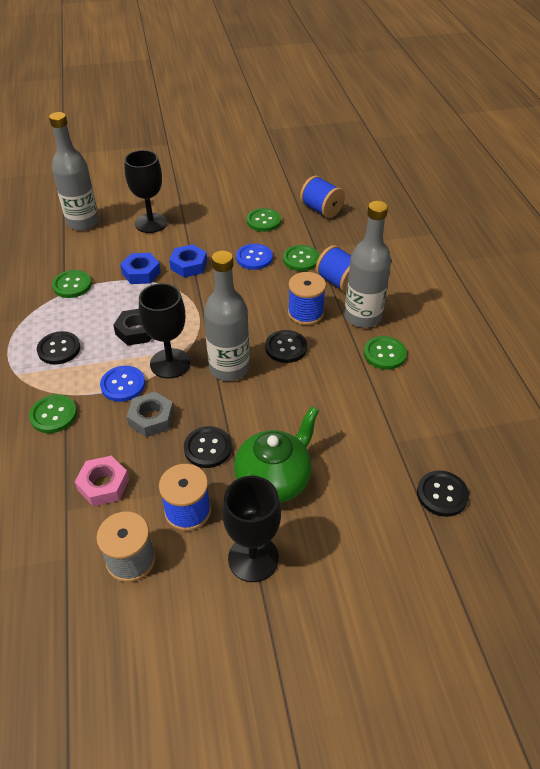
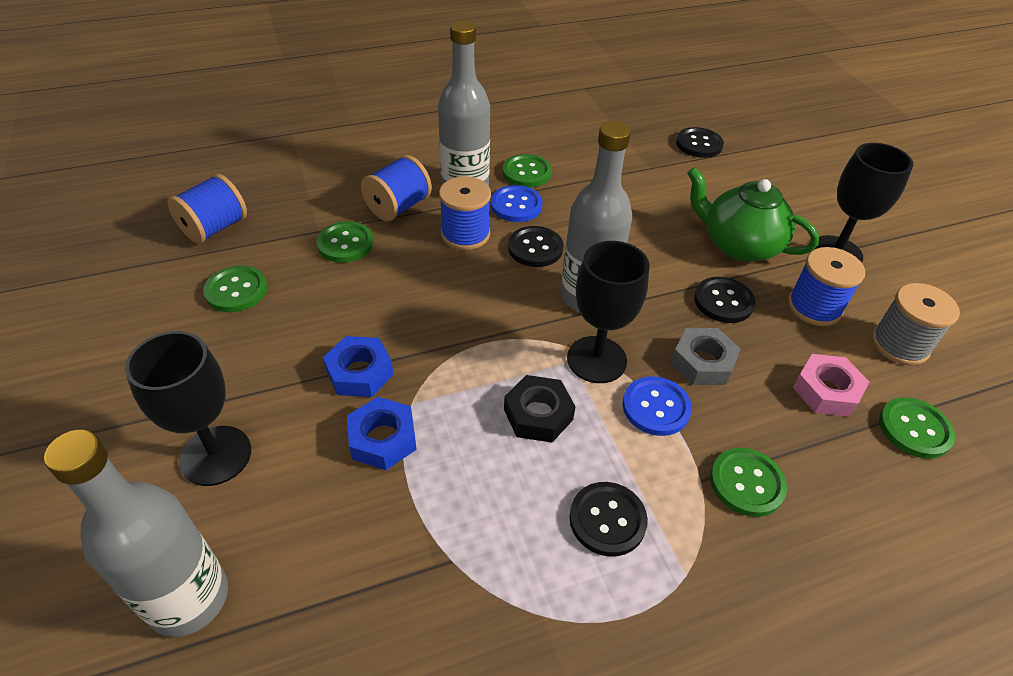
camera: 100 degrees left, 0 degrees up
(72, 285) = (426, 551): green button -> green button (914, 429)
(254, 258) = (340, 293): blue button -> blue button (516, 205)

